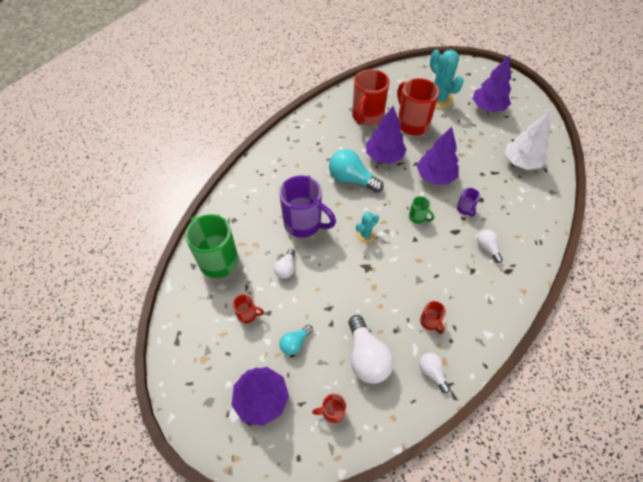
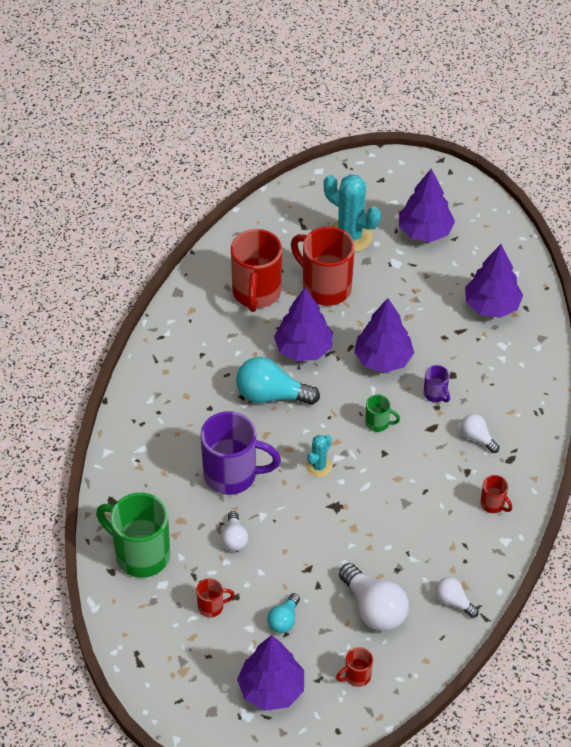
camera: 20 degrees left, 5 degrees down
(430, 322) = (434, 548): red mug -> red mug (493, 504)
(521, 162) = (492, 306): white tree -> purple tree

